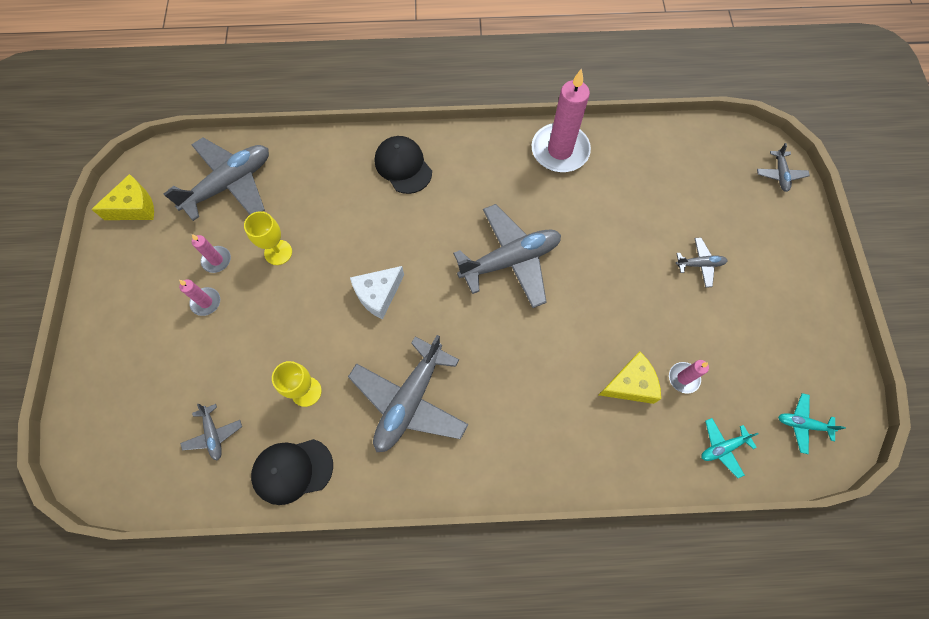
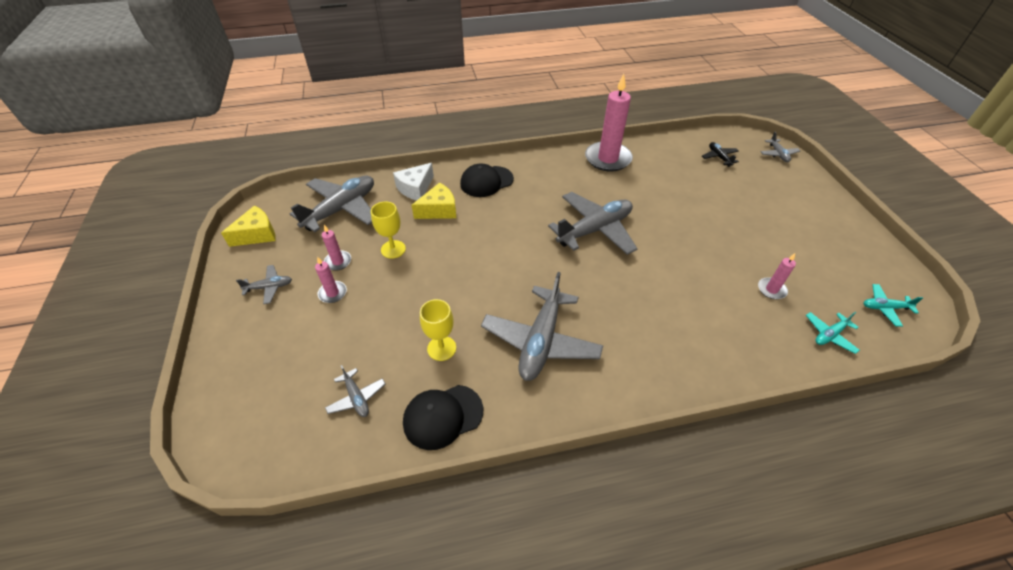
camera: 10 degrees left, 20 degrees down
(378, 294) = (489, 267): white cheese -> white cheese (415, 188)
(403, 166) = (486, 181): black cap -> black cap turned 75 degrees counterclockwise
(630, 384) = (730, 300): yellow cheese -> yellow cheese (439, 210)
(699, 264) = (746, 213): grey plane -> grey plane (269, 287)
(701, 168) = (719, 157): none -> black plane

